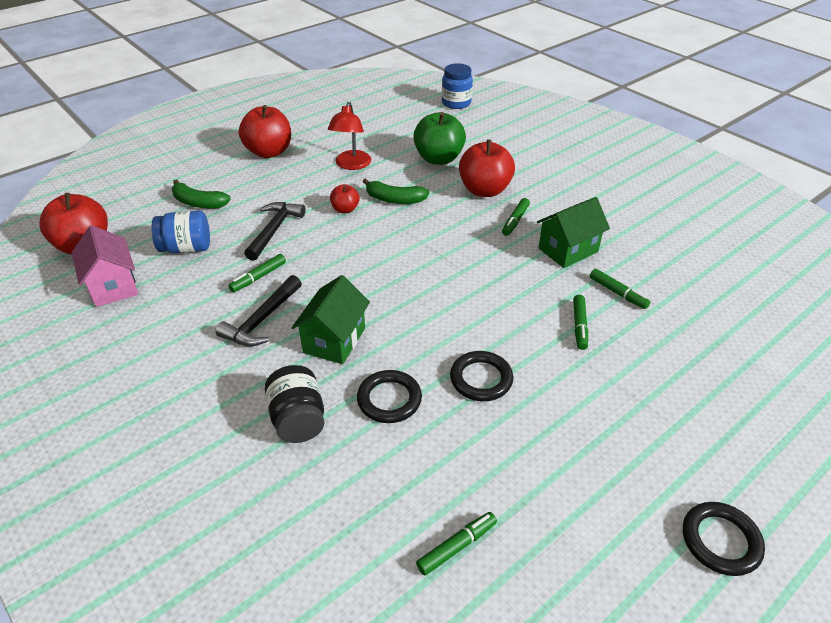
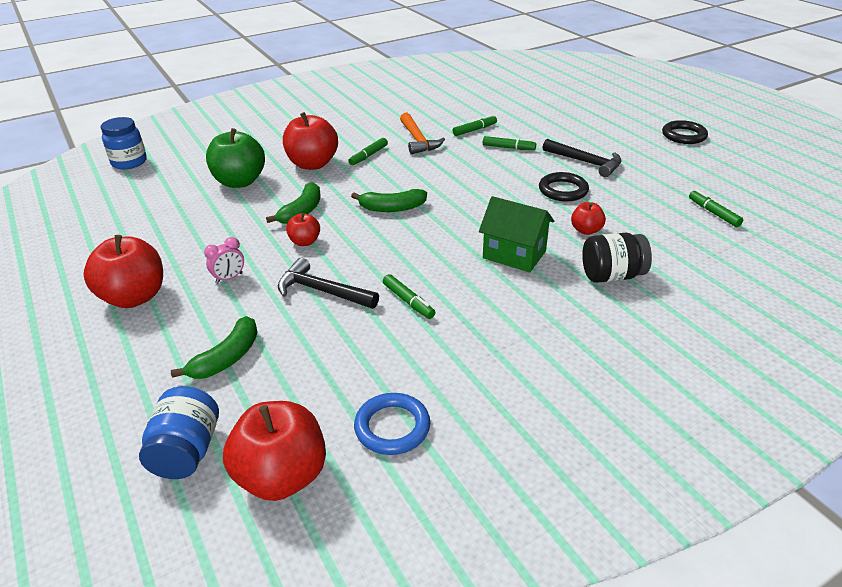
camera: 80 degrees left, 5 degrees down
(113, 286) = (392, 427): pink house -> blue ring
(186, 248) = (331, 362): blue jar -> blue jar (187, 451)
(262, 320) = (480, 298): black hammer -> black hammer (585, 162)
(291, 184) = (229, 278): none -> pink clock
(351, 165) = (214, 235): red lamp -> none
(389, 399) = (586, 230): black ring -> red apple
(411, 250) = (392, 208): none -> green banana
(515, 221) = (368, 156): green marker -> green marker turned 90 degrees clockwise
(568, 250) = (418, 140): green house -> orange hammer

